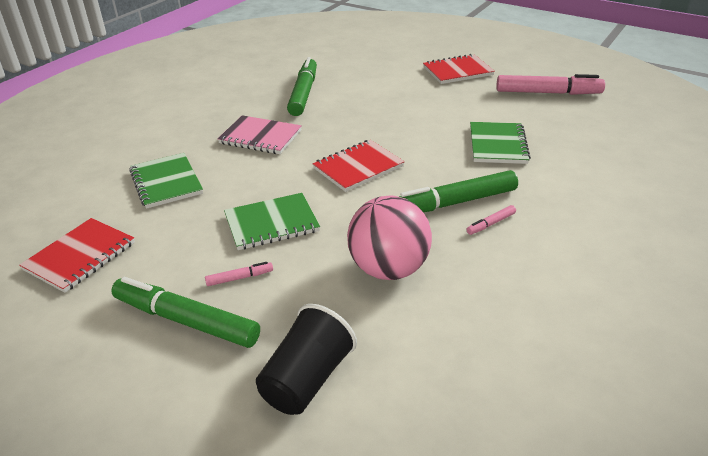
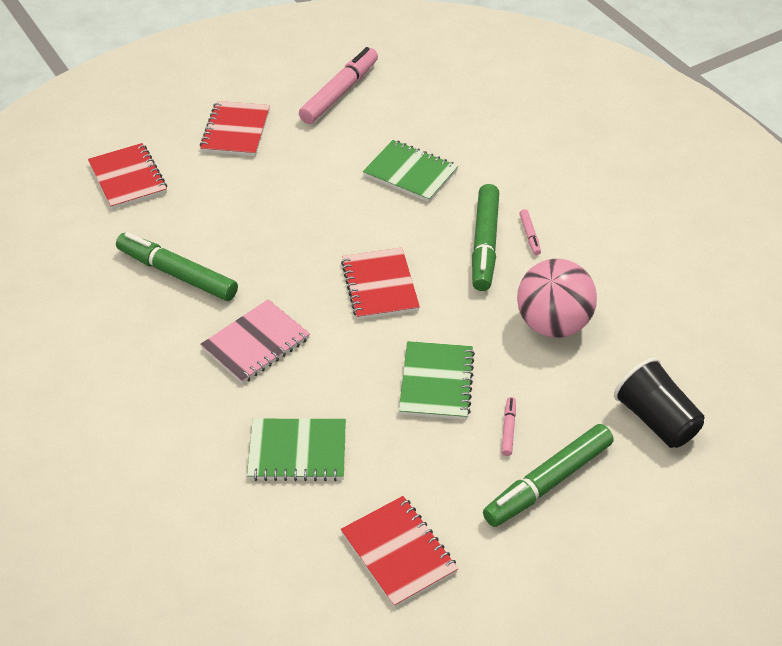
camera: 65 degrees left, 10 degrees up
(373, 55) = (128, 178): none -> red notebook

